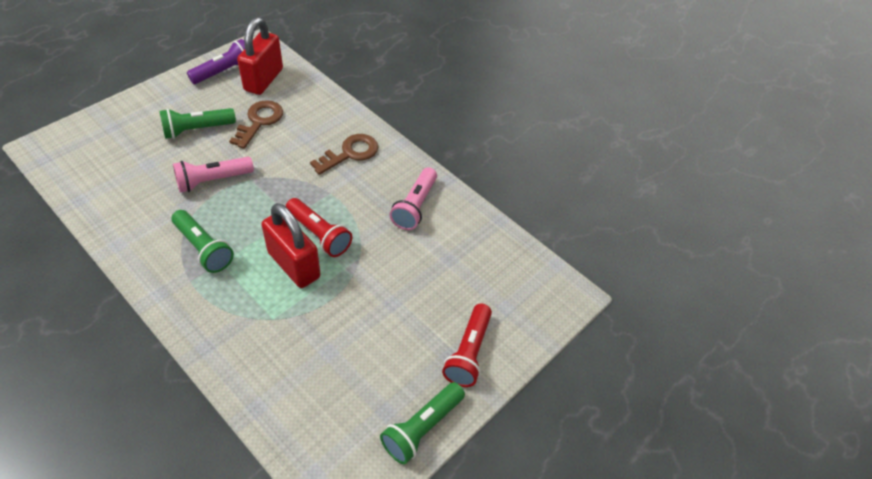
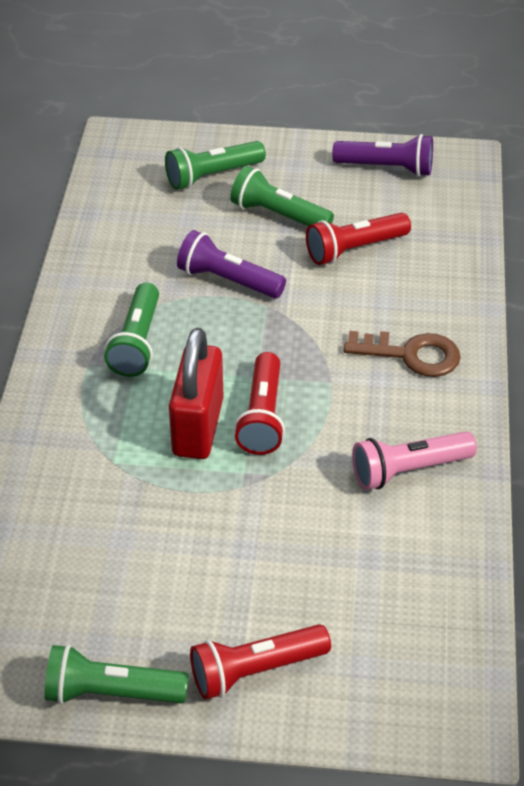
camera: 55 degrees right, 5 degrees down
(131, 132) = (212, 175): none -> green flashlight
(212, 180) = (228, 280): pink flashlight -> purple flashlight
(259, 121) = (354, 249): brown key -> red flashlight
(263, 80) = (419, 204): red padlock -> none

